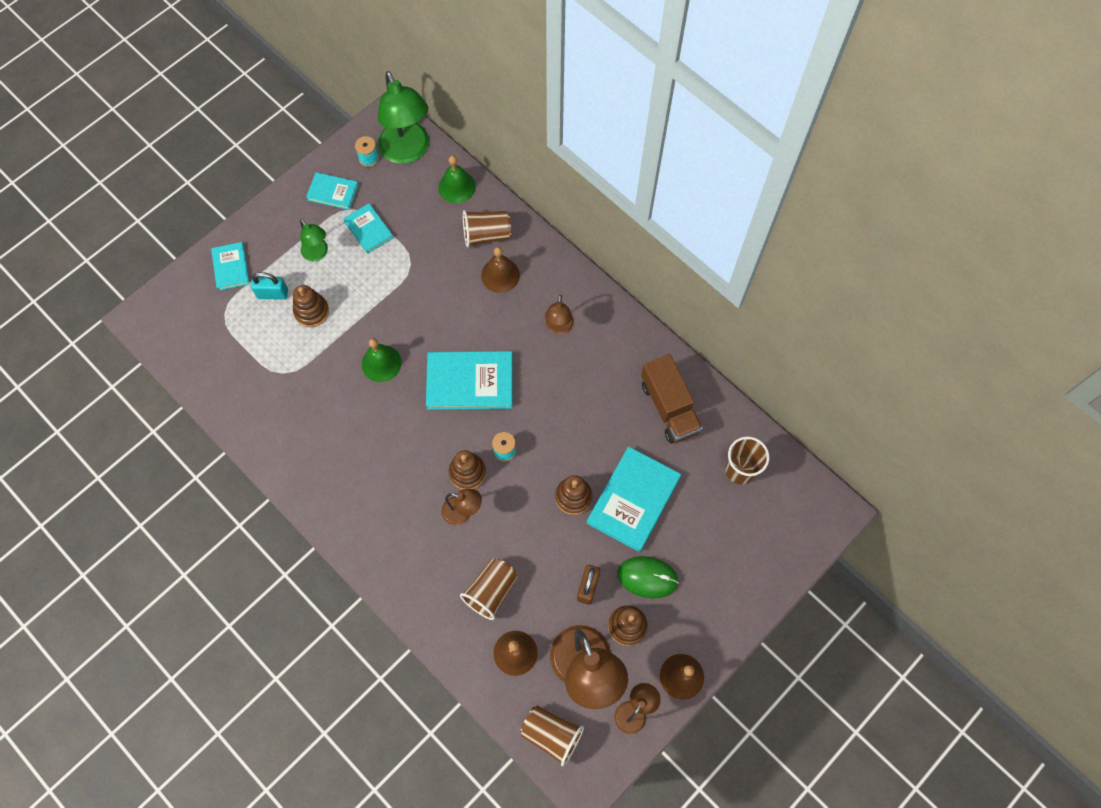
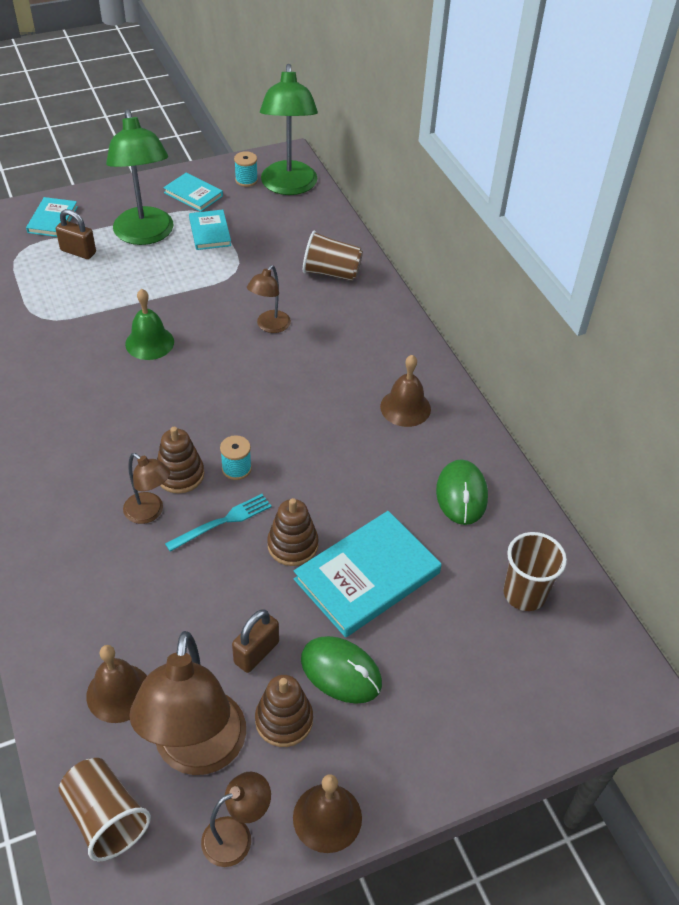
camera: 20 degrees right, 20 degrees down
(272, 294) = (78, 252): turquoise padlock -> brown padlock
(311, 311) = (107, 277): brown stacking toy -> none
(318, 254) = (145, 235): green lamp -> green lamp, size x1.95
(457, 187) = (322, 226): green bell -> none
(470, 382) = (236, 391): turquoise book -> none
(491, 591) = (132, 609): brown cup -> none
(500, 275) = (326, 309): brown bell -> brown bell (405, 407)
(517, 498) = (222, 522): none -> turquoise fork
(559, 327) = (366, 375): brown lamp -> brown lamp (269, 326)
(669, 407) = (461, 494): brown truck -> green mouse

